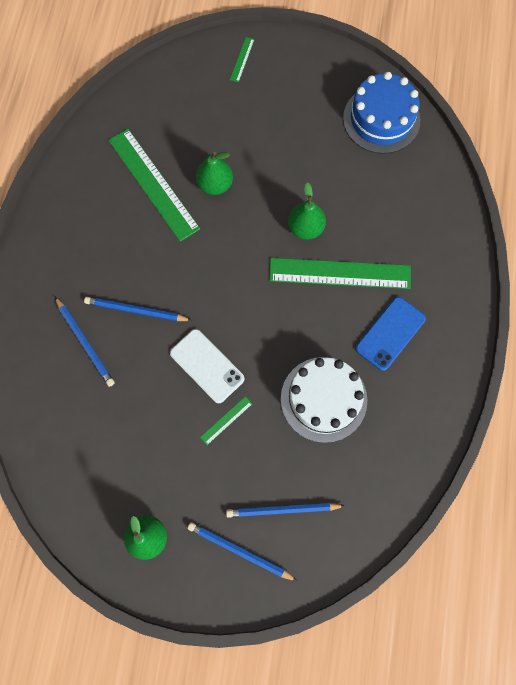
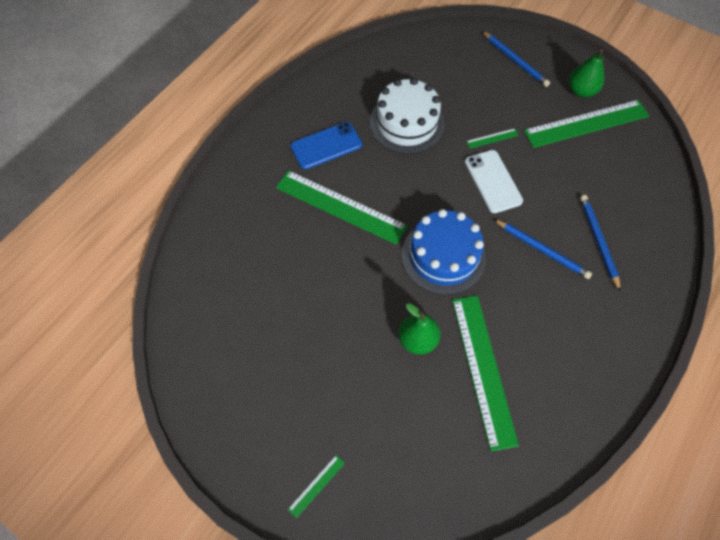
camera: 155 degrees left, 10 degrees down
(130, 488) = (586, 123): none -> green ruler
(282, 510) = (473, 71): blue pencil -> none
(306, 228) = (349, 258): green pear -> none
(381, 119) = (208, 335): blue cake -> blue cake (443, 256)

